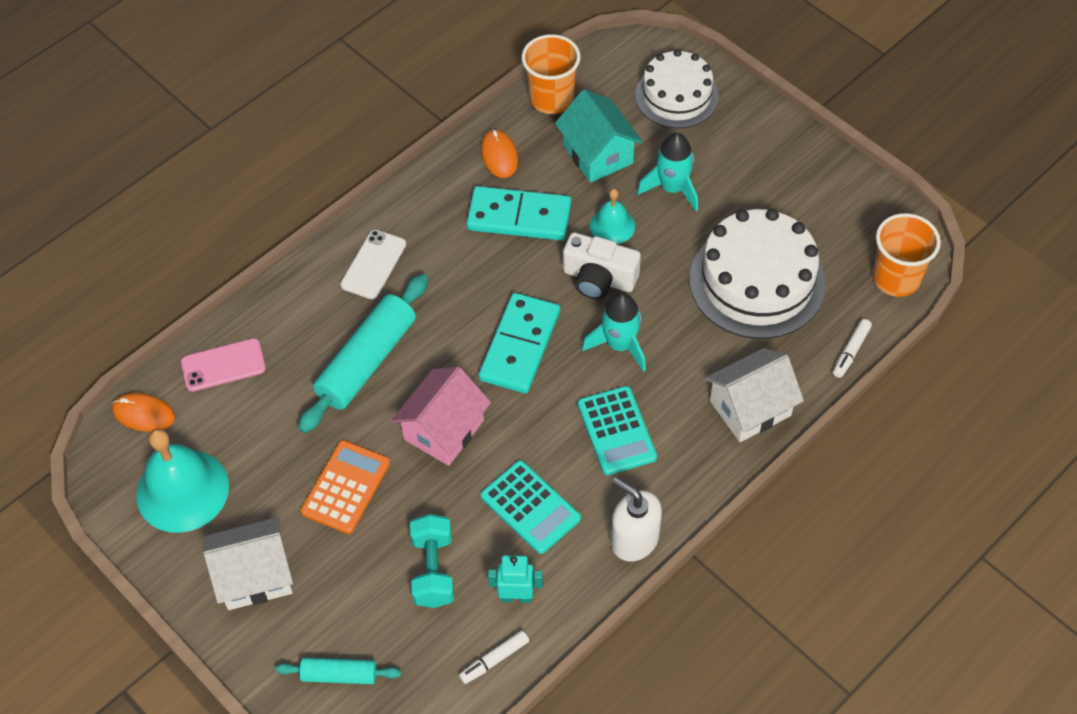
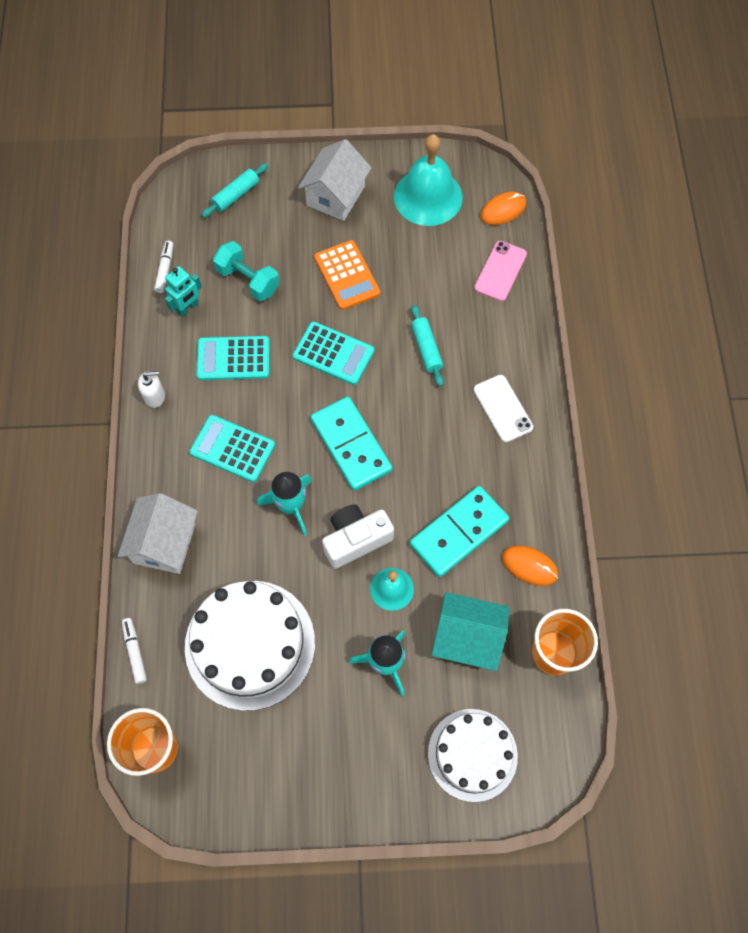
camera: 130 degrees right, 10 degrees up
(367, 361) = (426, 349): turquoise rolling pin -> turquoise rolling pin, size x0.53
(444, 430) = (333, 354): pink house -> turquoise calculator
(634, 539) = (155, 396): white soap dispenser -> white soap dispenser, size x0.62

